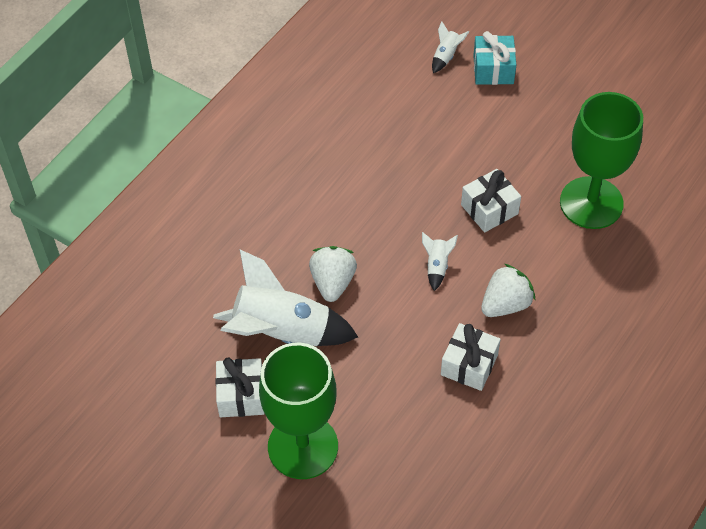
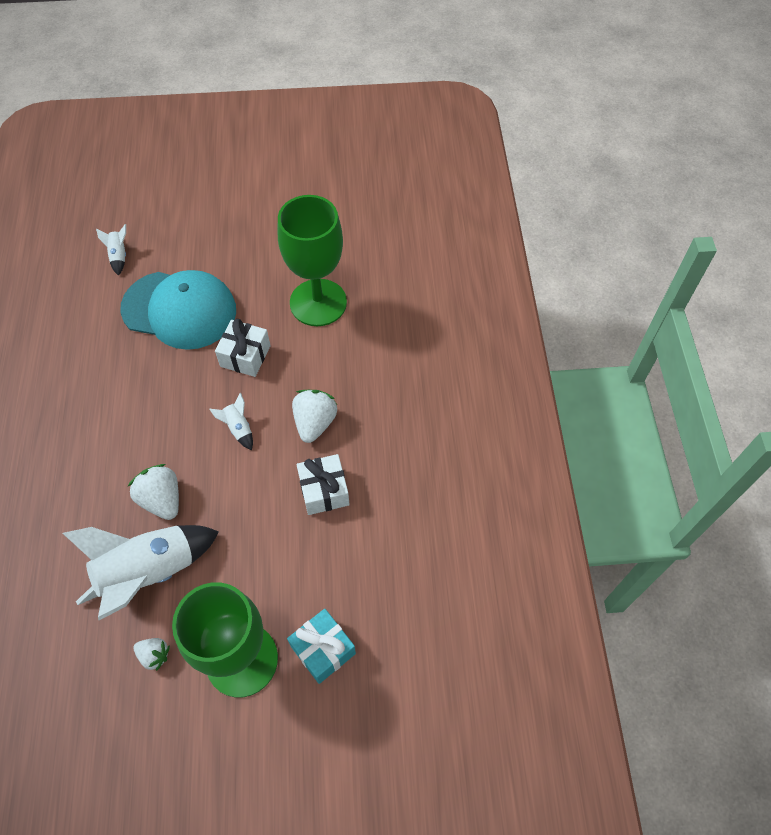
camera: 40 degrees left, 5 degrees up
(241, 395) = (154, 655): white gift -> white strawberry
(463, 134) = (179, 310): none -> turquoise cap
(493, 69) = (165, 245): turquoise gift -> turquoise gift (323, 650)

